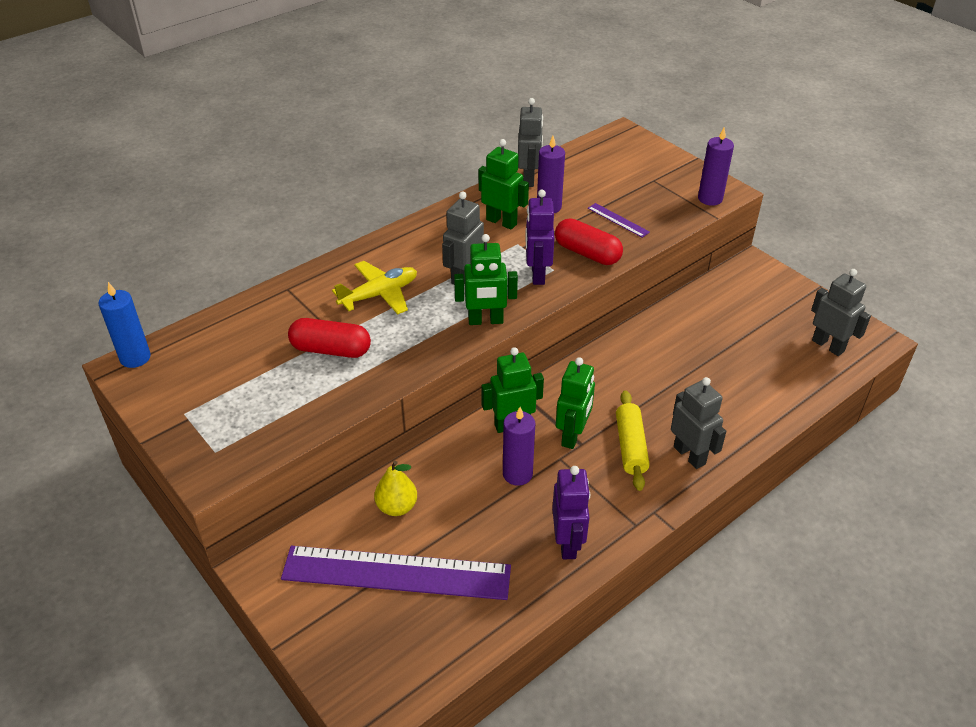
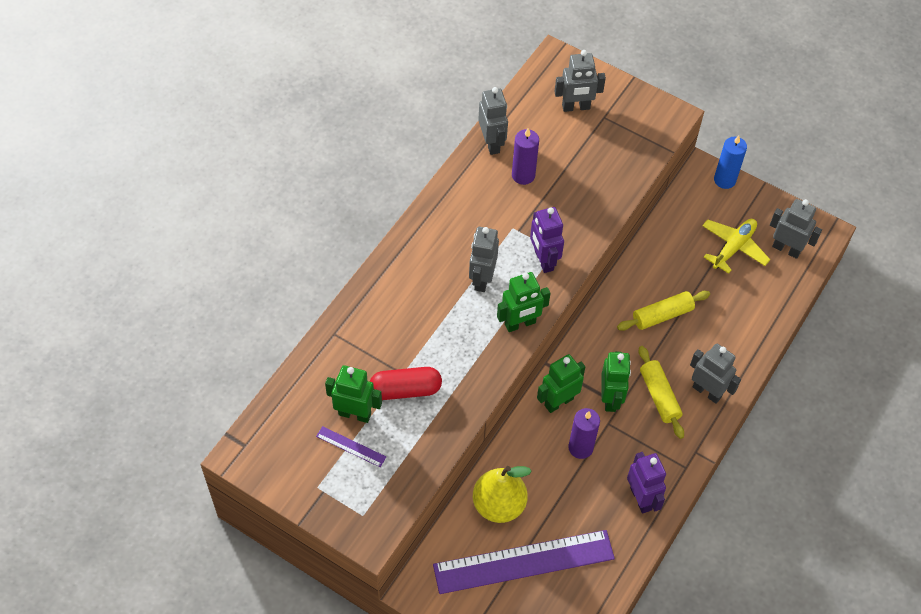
camera: 20 degrees left, 15 degrees up
(135, 358) = (243, 444): blue candle -> blue candle (724, 180)
(379, 294) = (418, 319): yellow plane -> yellow plane (733, 248)
(397, 507) = (499, 505): yellow pear -> yellow pear, size x1.55
(501, 222) = (488, 205): green robot -> green robot (355, 414)
(587, 253) = (576, 224): red capsule -> none
(618, 220) = (589, 176): purple ruler -> purple ruler (351, 446)
(627, 168) = (576, 107): none -> grey robot
(663, 373) = (662, 315): none -> yellow rolling pin
(710, 199) = (660, 129): purple candle -> none

